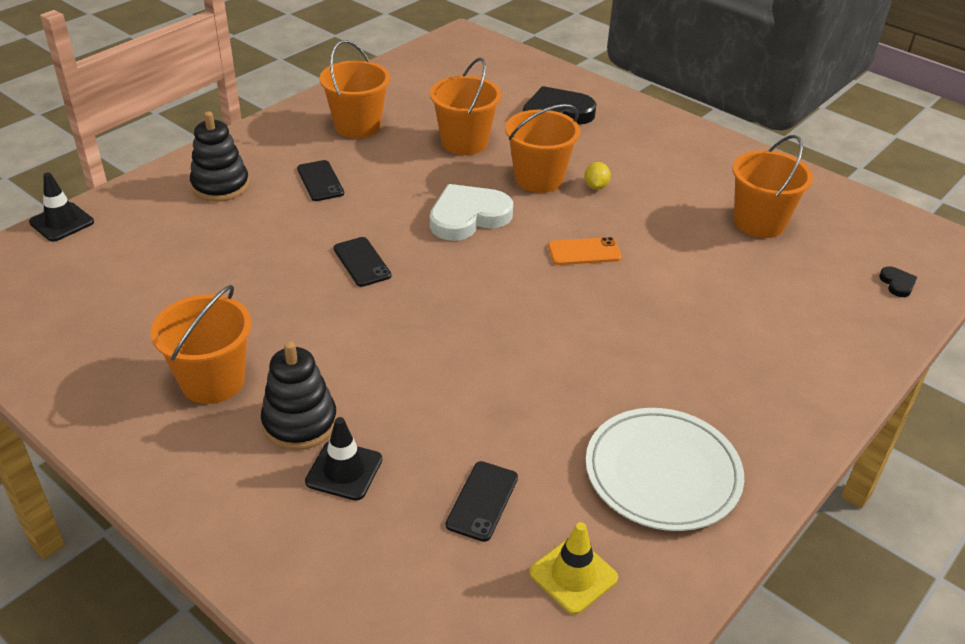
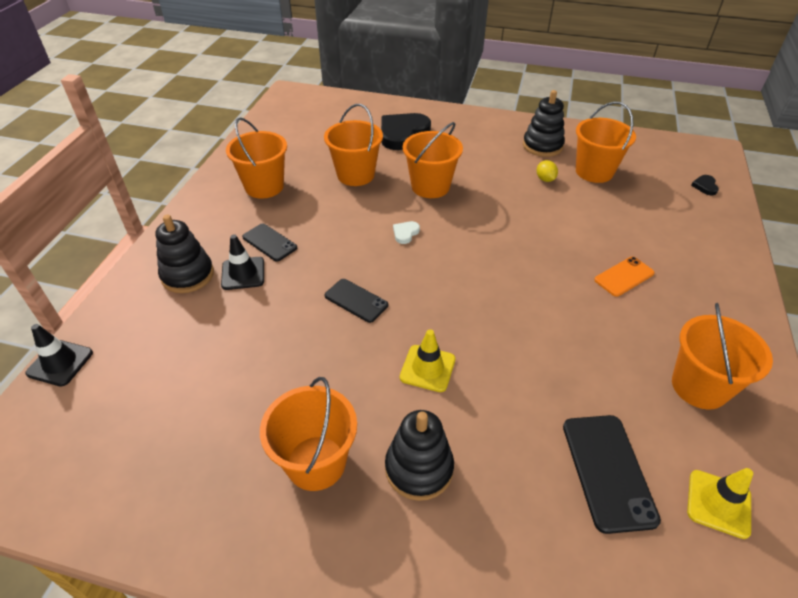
camera: 25 degrees left, 5 degrees up
(344, 470) = (488, 496): black traffic cone -> black traffic cone (243, 273)
(381, 346) = (427, 368): none -> yellow traffic cone
(468, 217) = (405, 233): white heart -> white heart, size x0.43
(482, 501) = (608, 471): black phone -> black phone, size x1.54
(584, 252) = (506, 232): orange phone -> orange phone (624, 276)
(596, 186) = (473, 180): yellow lemon -> yellow lemon (545, 179)
(662, 473) = (699, 386): white plate -> orange bucket
(719, 175) = (542, 146): none -> black stacking toy
(897, 283) = (705, 186): black heart -> black heart turned 135 degrees counterclockwise

